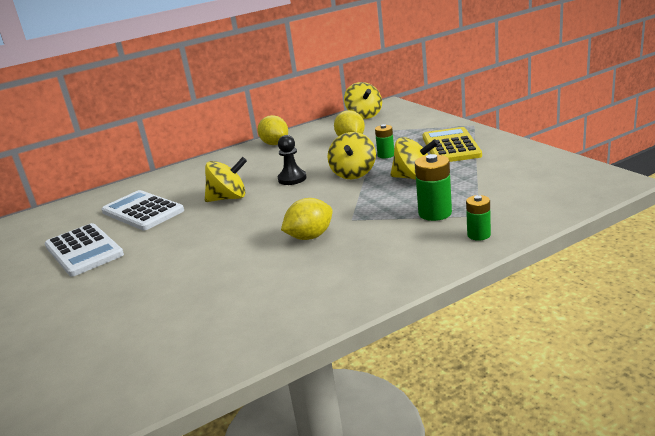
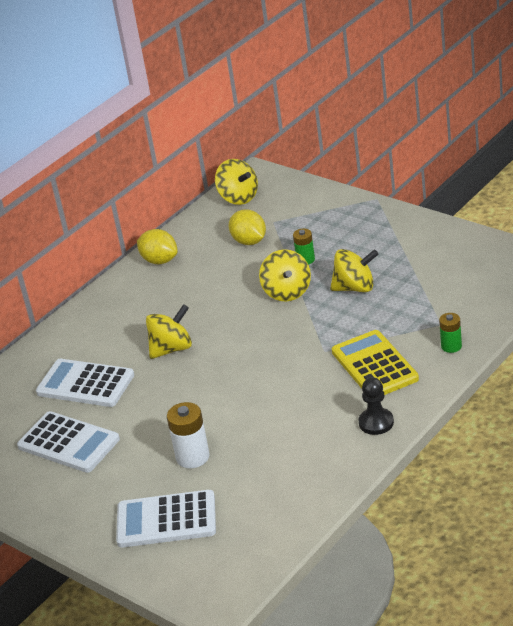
camera: 20 degrees left, 10 degrees up
(83, 335) = (166, 520): none -> white calculator
(162, 283) = (192, 457): none -> white battery
(292, 179) = (223, 310): black pawn -> black pawn (376, 423)
(310, 237) = (297, 379): yellow lemon -> none
(435, 213) = (400, 329): green battery -> none
(451, 146) = (369, 236): yellow calculator -> yellow calculator (374, 365)

